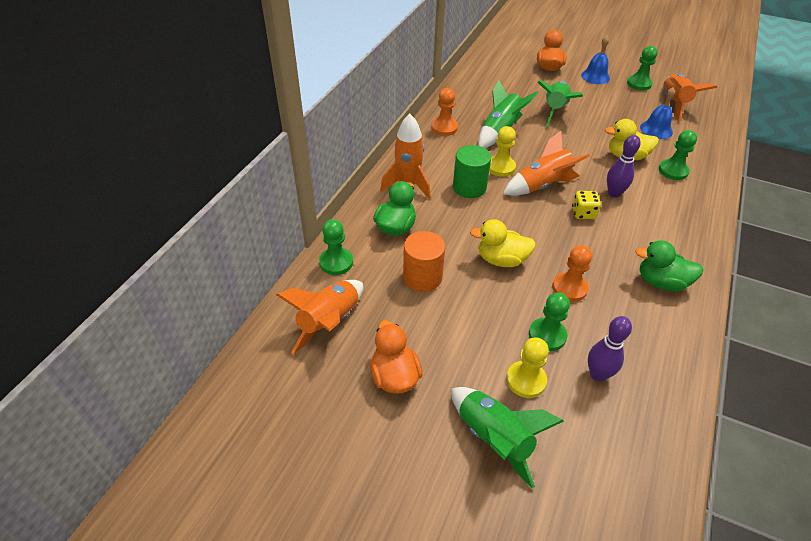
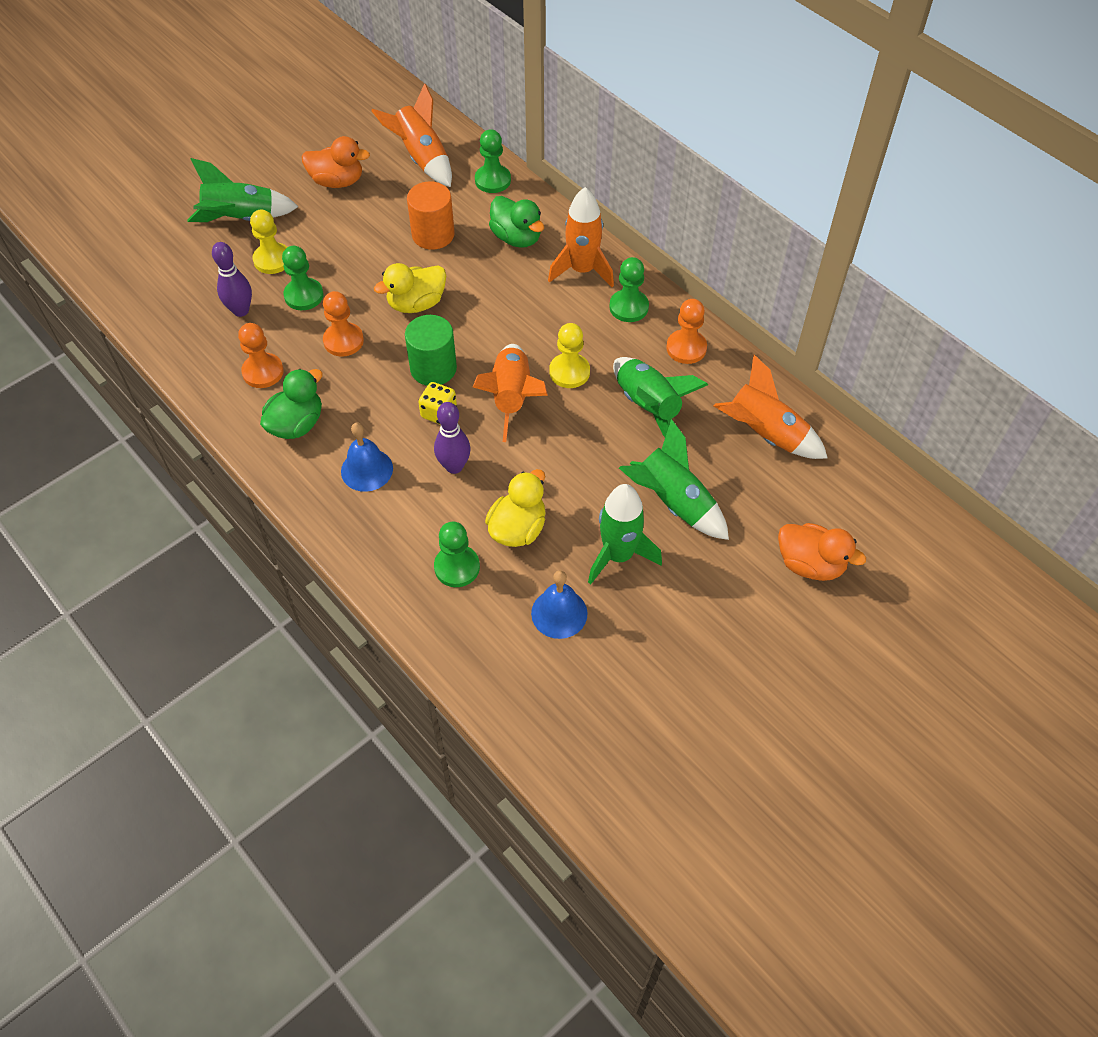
camera: 115 degrees right, 10 degrees up
(469, 187) = (547, 324): green cylinder -> green cylinder (433, 368)
(501, 260) = (416, 303): yellow duck -> yellow duck turned 150 degrees counterclockwise
(595, 76) = (752, 622): blue bell -> blue bell (367, 469)
(604, 119) = (618, 555): none -> green rocket
(639, 84) = (701, 680): green pawn -> green pawn (628, 307)
(639, 325) = (263, 372): none -> orange pawn
(674, 103) = (617, 696): orange rocket -> orange rocket (764, 434)

